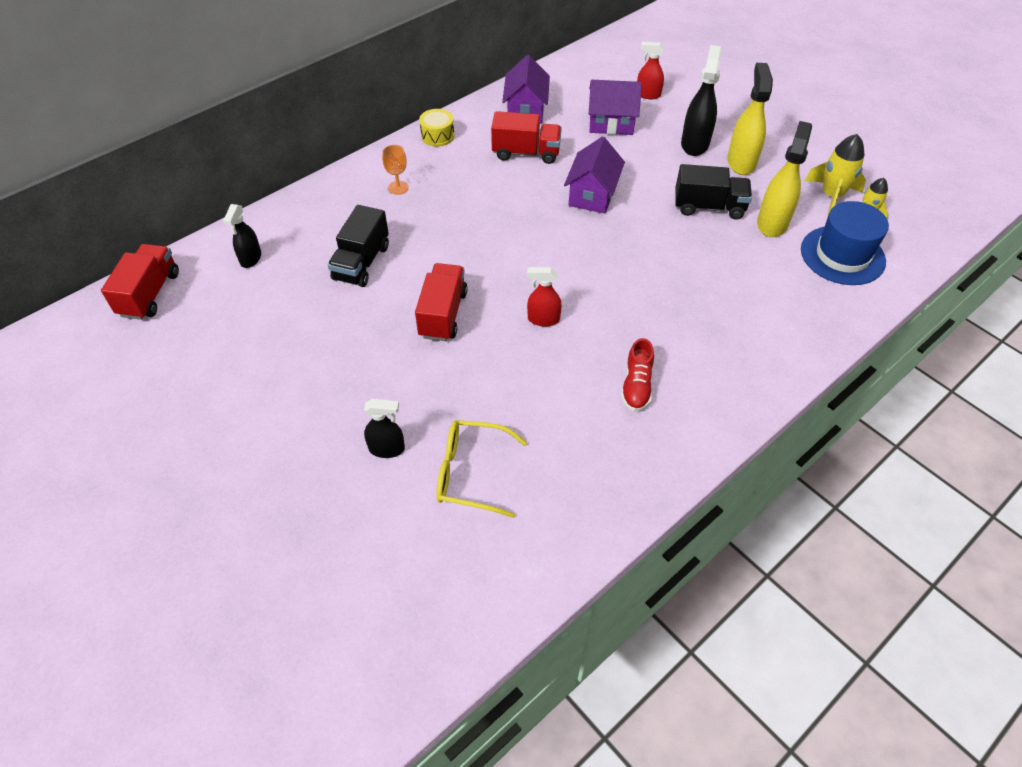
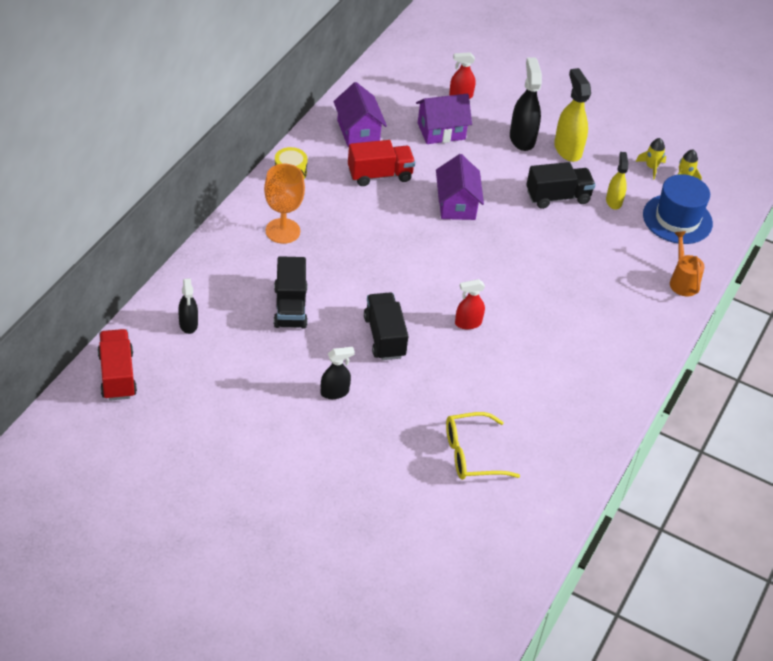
camera: 25 degrees left, 5 degrees down
(387, 449) = (398, 453): black spray bottle -> black spray bottle (335, 392)
(398, 188) = (282, 231): orange goblet -> orange goblet, size x1.79
(443, 314) = (384, 337): red truck -> black truck
(636, 386) = (564, 360): red shoe -> none
(772, 223) = (613, 201): yellow spray bottle -> yellow spray bottle, size x0.61
(823, 325) = (682, 281): none -> orange watering can
(831, 196) = (651, 167): yellow rocket -> yellow rocket, size x0.61

